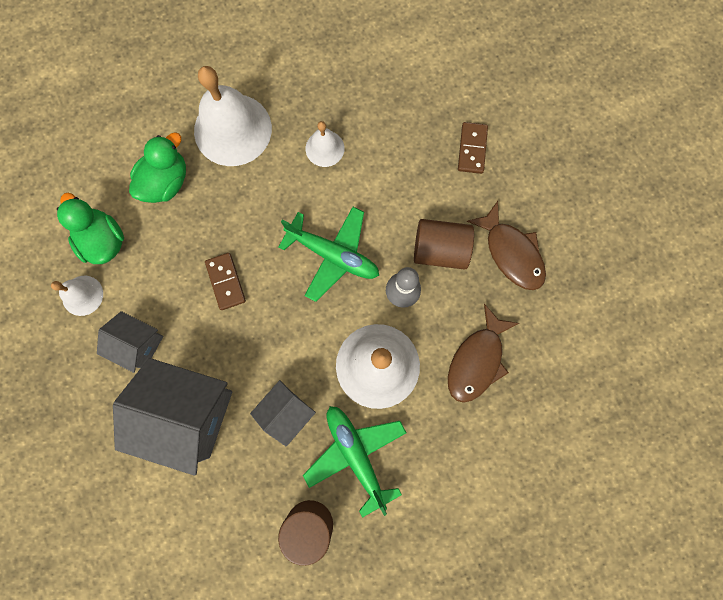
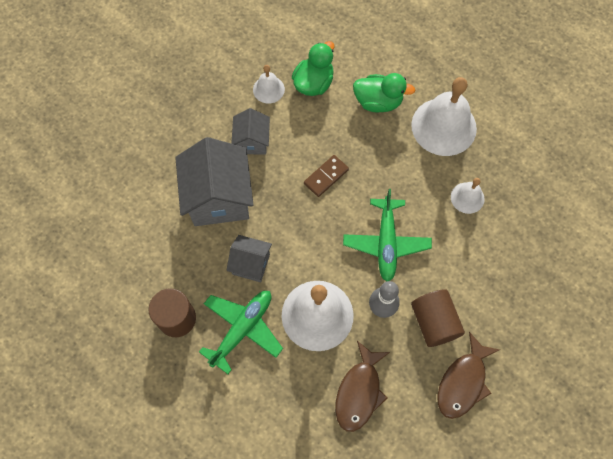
camera: 65 degrees right, 10 degrees down
(472, 149) = (533, 311): brown domino -> none
(477, 360) = (359, 392): brown fish -> brown fish turned 75 degrees counterclockwise

